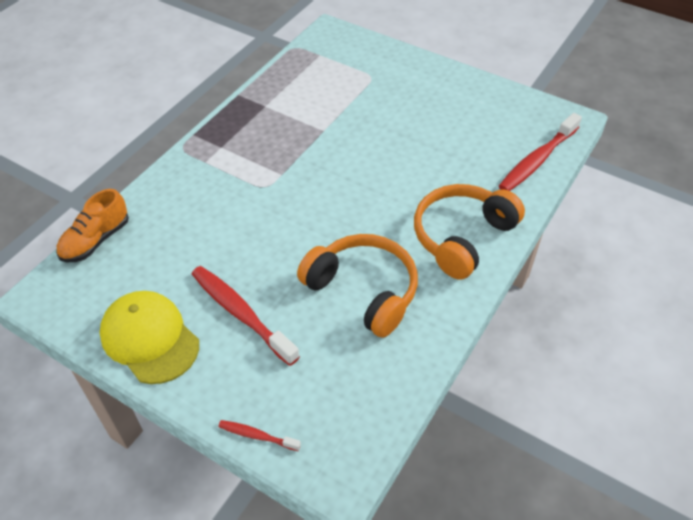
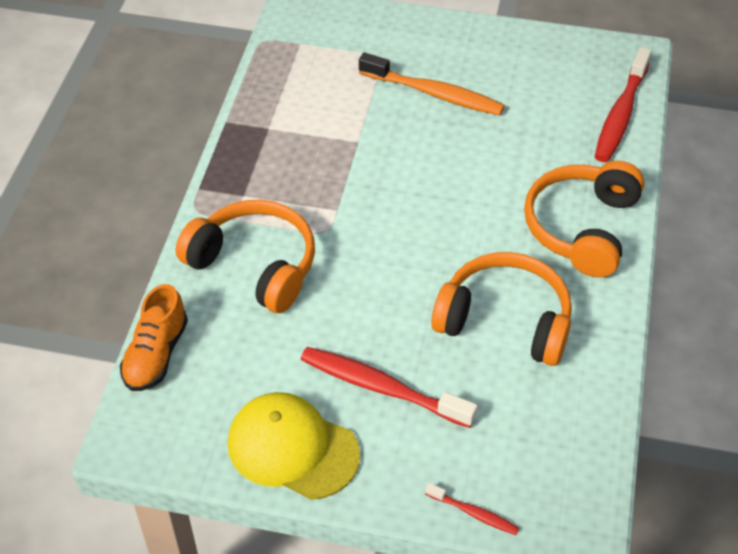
camera: 20 degrees left, 0 degrees up
(200, 197) = (255, 265): none -> orange headphones
(257, 435) = (474, 513): red toothbrush -> red toothbrush turned 150 degrees counterclockwise
(398, 111) = (434, 93): none -> orange toothbrush

